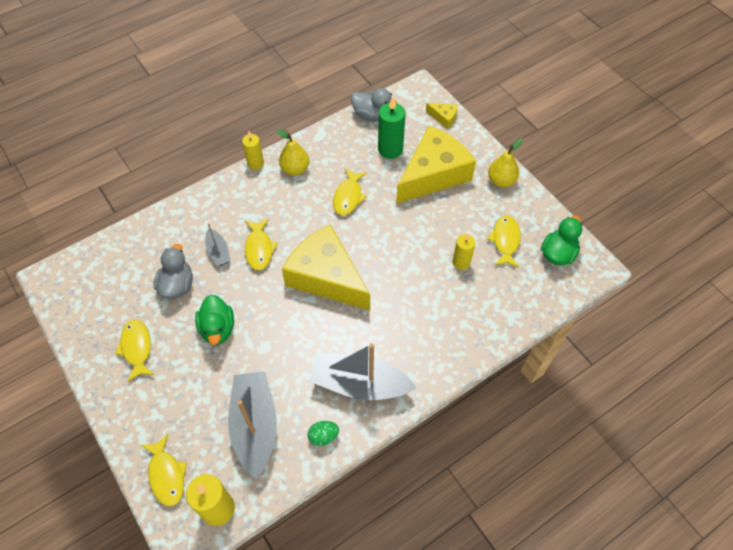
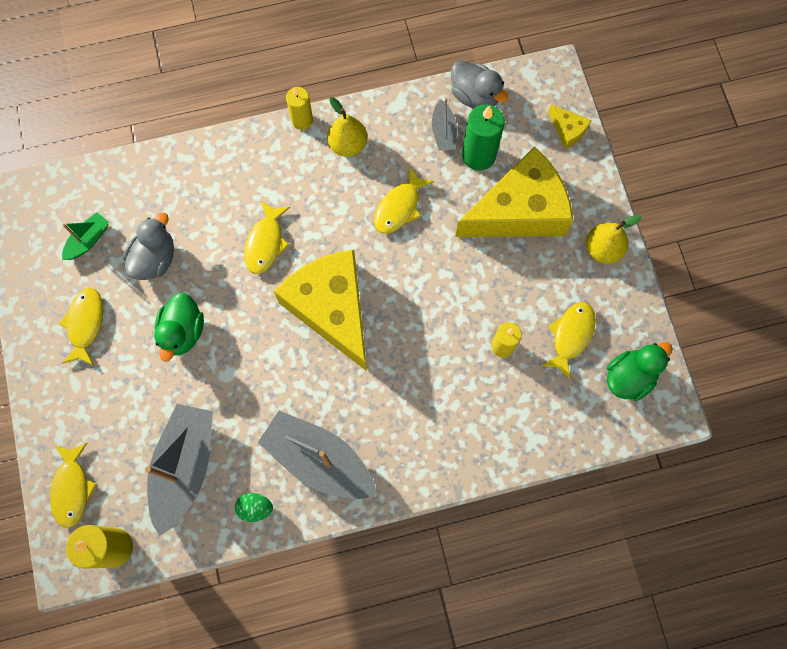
camera: 20 degrees right, 15 degrees up
(119, 288) = (88, 240): none -> green boat
(218, 252) = (216, 230): grey boat -> grey boat (443, 132)

